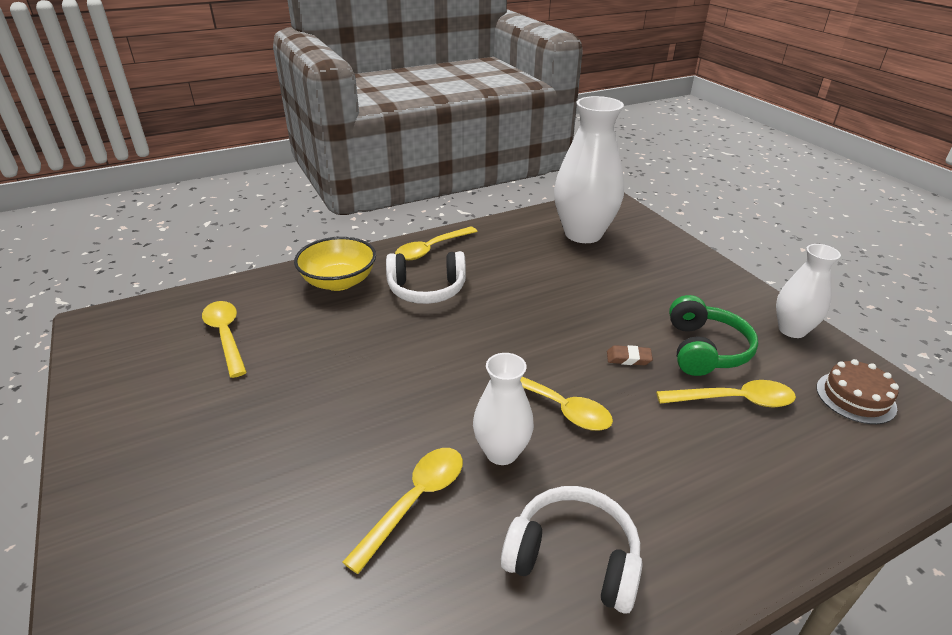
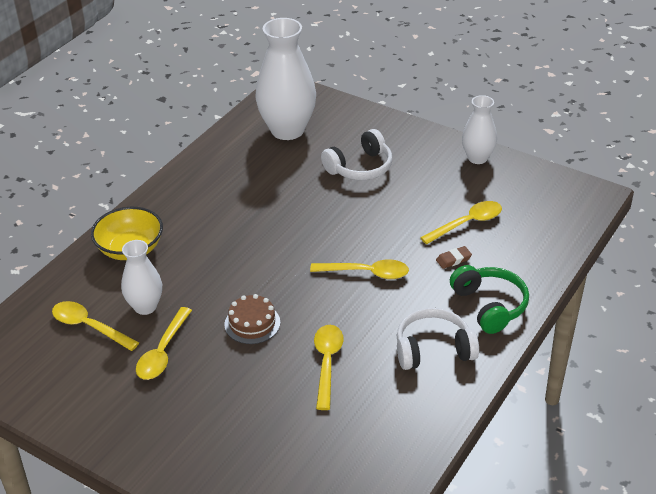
camera: 30 degrees left, 5 degrees up
(427, 289) = (207, 227): white headphones -> white headphones (360, 167)
(431, 249) = (177, 191): yellow spoon -> yellow spoon (163, 352)
(501, 452) = (354, 315): white vase -> white vase (145, 307)
(628, 358) = (388, 222): brown eraser -> brown eraser (453, 259)
(704, 349) = (432, 195): green headphones -> green headphones (489, 306)
(855, 397) = (533, 192): brown cake -> brown cake (252, 323)

